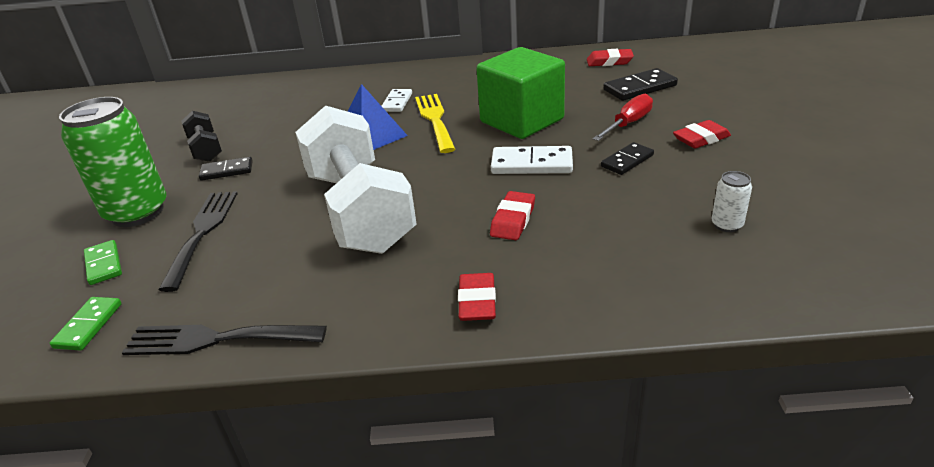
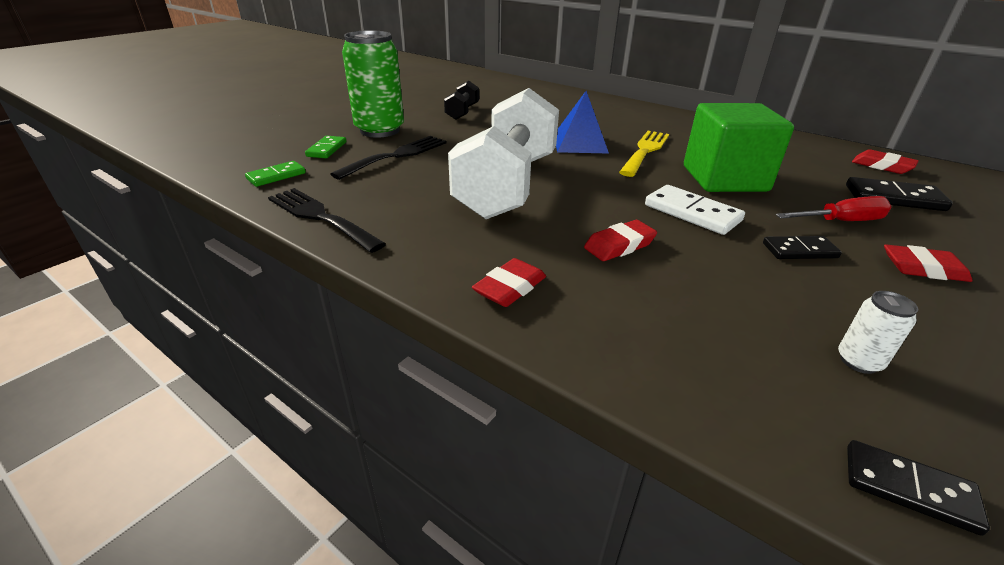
camera: 35 degrees right, 0 degrees up
(227, 171) = (457, 128): black domino -> black domino (909, 488)
(397, 102) = (629, 130): white domino -> none

